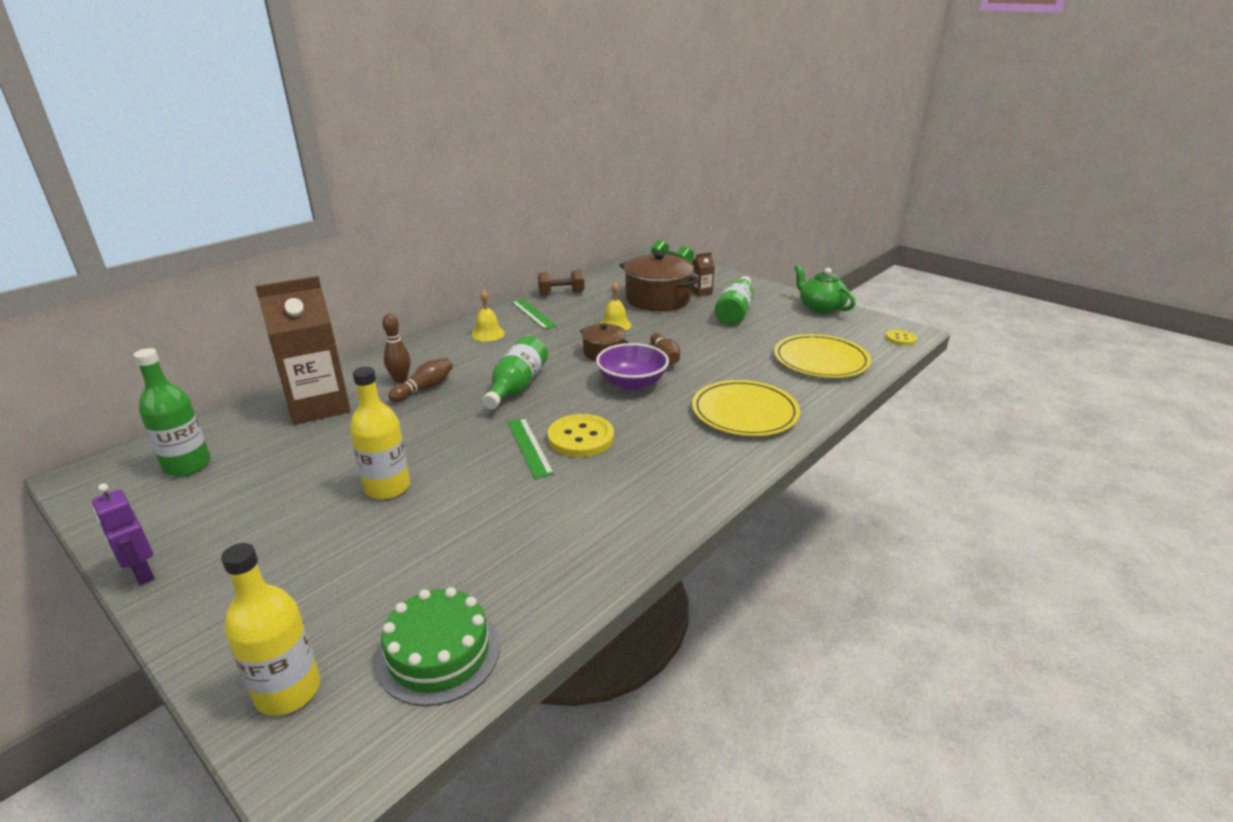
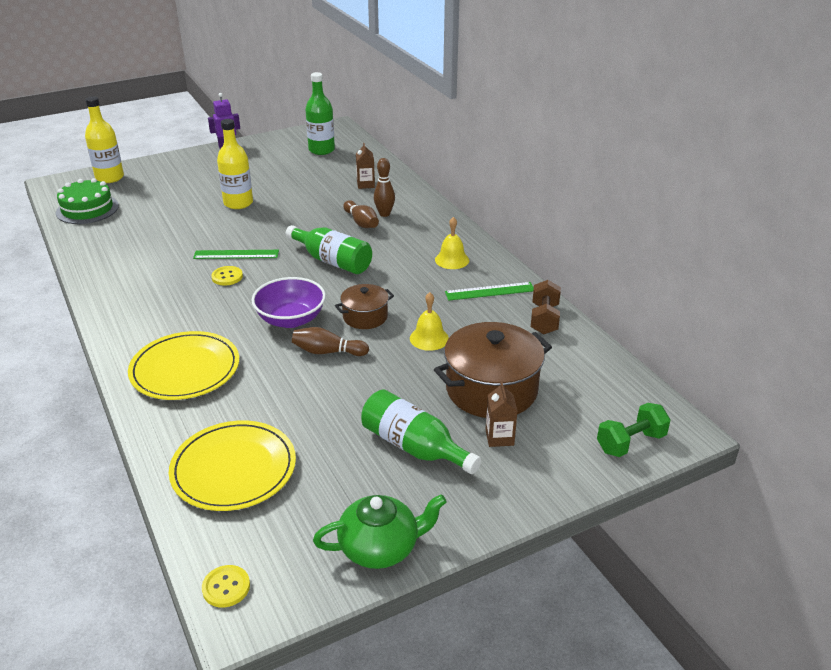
camera: 110 degrees right, 5 degrees up
(318, 406) = (365, 184): brown carton -> brown carton, size x0.42
(580, 438) = (227, 277): yellow button -> yellow button, size x0.56

